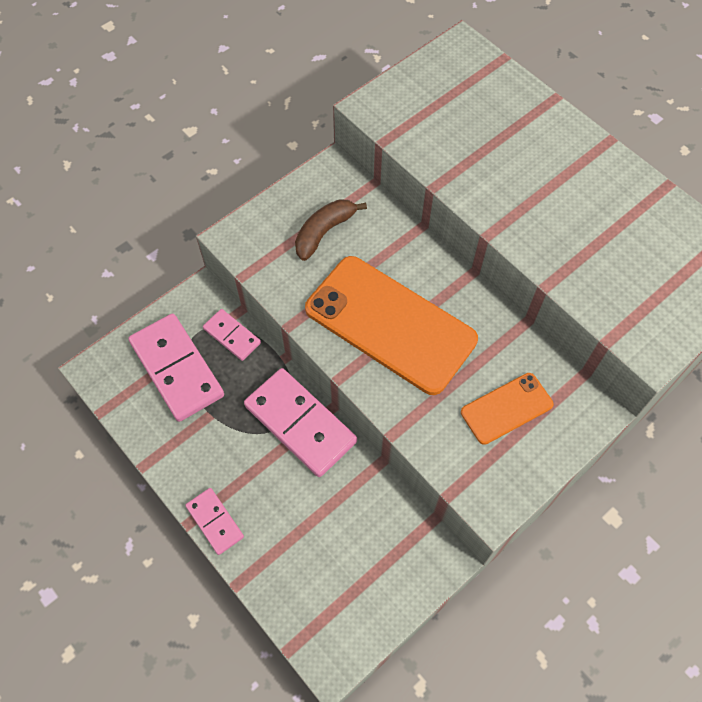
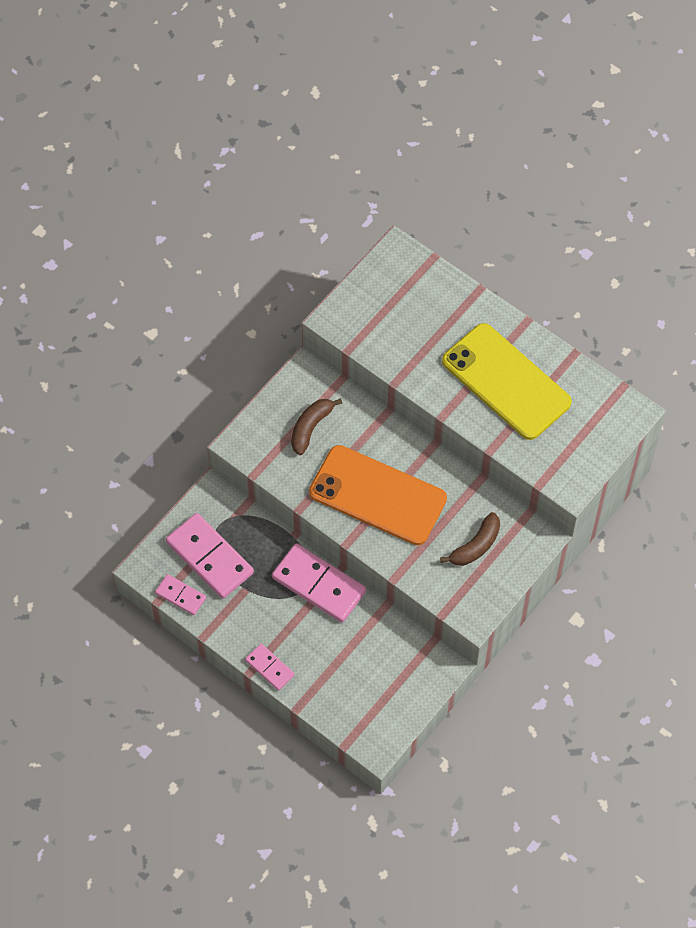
camera: 10 degrees left, 0 degrees up
(232, 336) = (248, 523): pink domino -> pink domino (180, 595)
(506, 408) = (475, 546): orange phone -> brown banana
(577, 205) = (506, 382): none -> yellow phone

